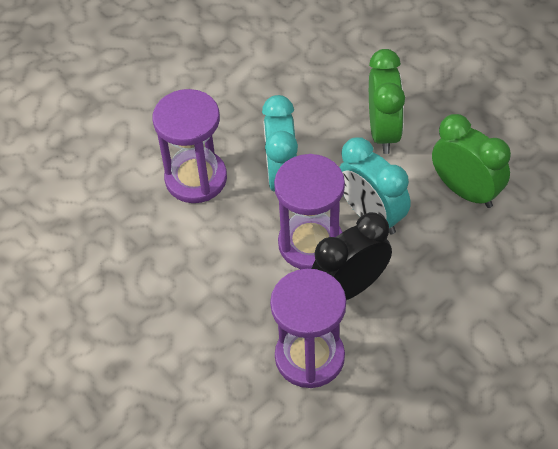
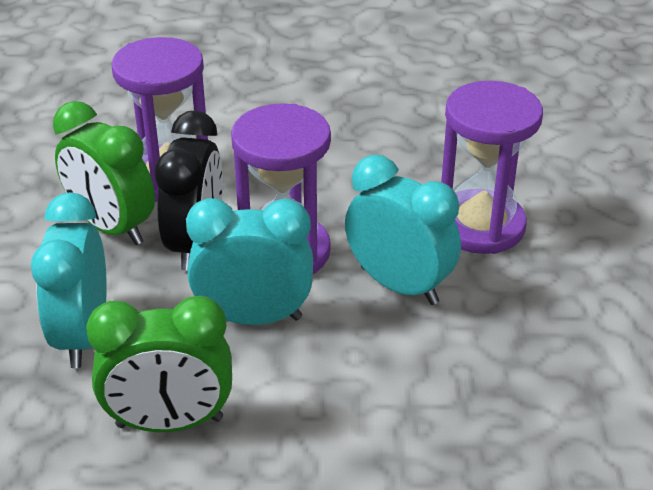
camera: 130 degrees right, 15 degrees down
(383, 132) = (358, 418): green clock -> green clock (112, 227)
(465, 272) = (83, 336): none -> turquoise clock

